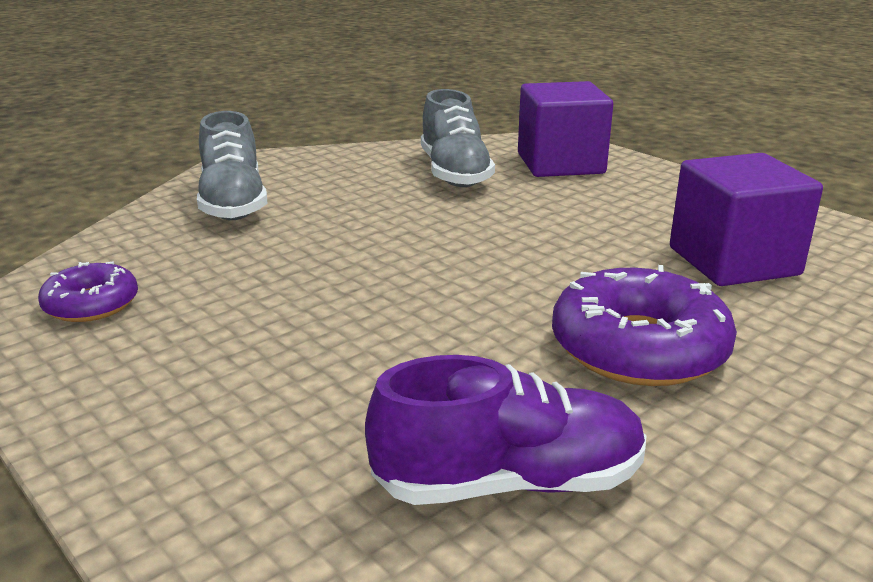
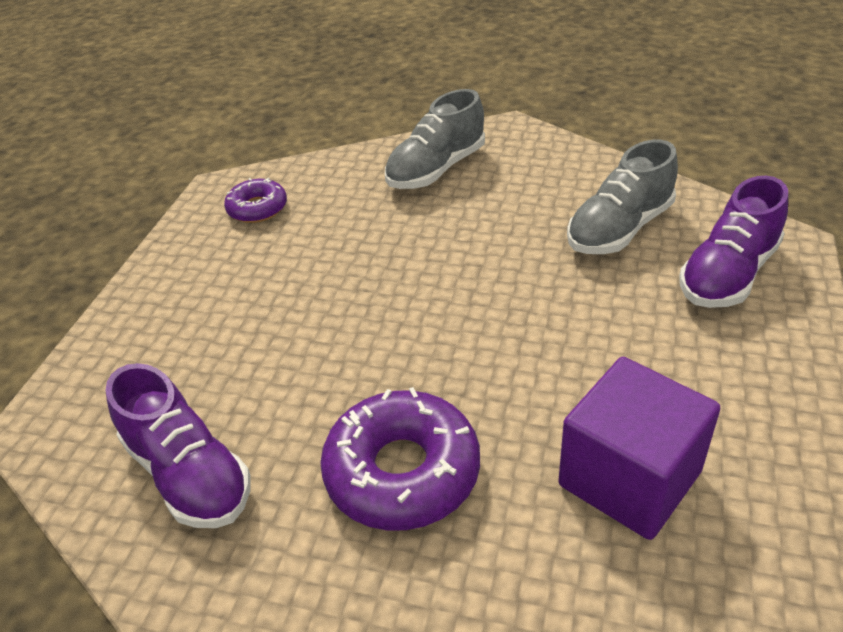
camera: 60 degrees right, 15 degrees up
(560, 164) = (728, 274): purple cube -> purple shoe

